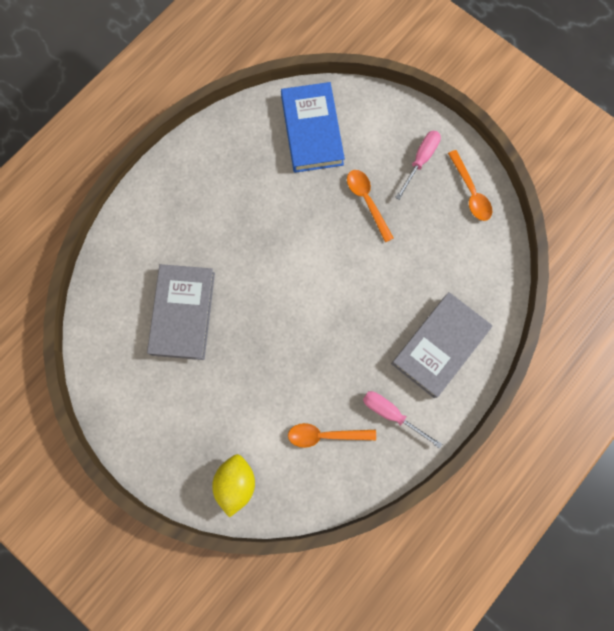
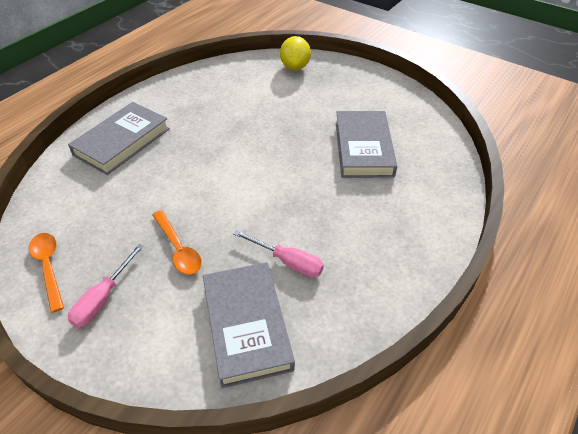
camera: 175 degrees right, 30 degrees down
(312, 130) = (246, 325): blue book -> grey book
(325, 435) = (228, 90): orange spoon -> none
(391, 414) = (173, 103): pink screwdriver -> pink screwdriver (288, 262)

